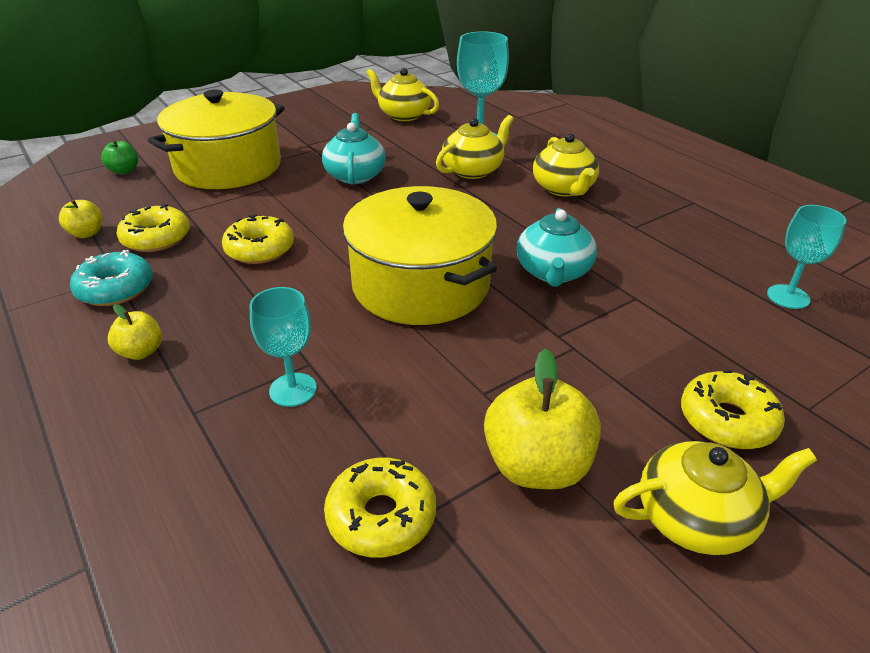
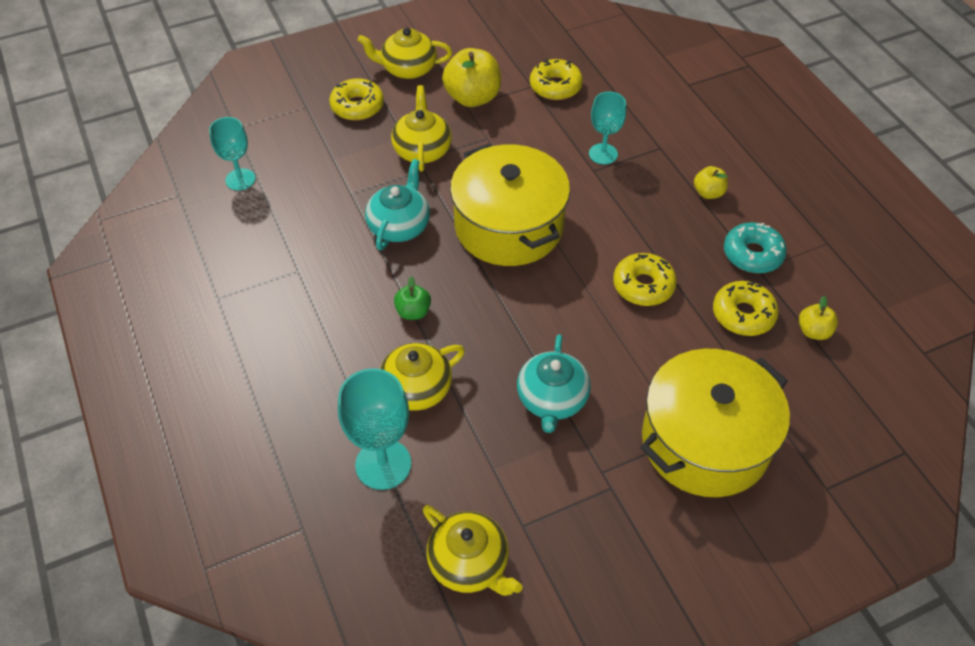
camera: 170 degrees left, 15 degrees up
(124, 171) = (830, 451): green apple -> green apple (413, 312)
(564, 189) = (331, 338): yellow teapot -> yellow teapot (422, 149)

